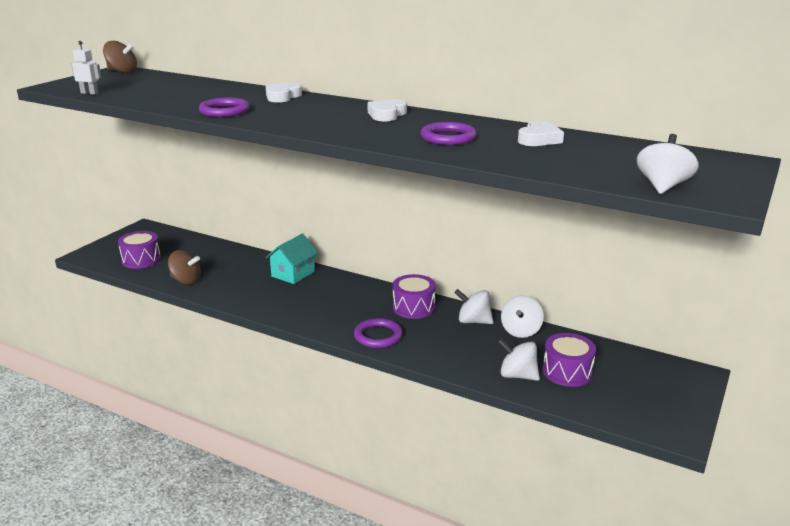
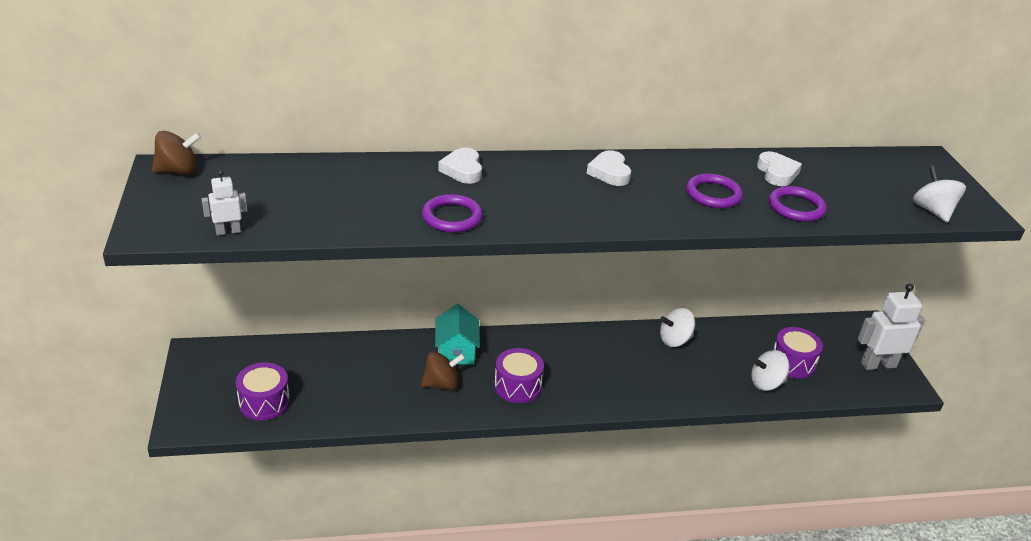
camera: 40 degrees left, 10 degrees up
(186, 281) = (358, 409): brown spinning top -> brown spinning top (441, 384)
(378, 336) = (623, 393): purple ring -> purple ring (796, 207)
(413, 307) = (612, 346): purple drum -> purple drum (517, 386)
(521, 331) = (719, 335): white spinning top -> none
(664, 406) = (878, 364): none -> white robot

